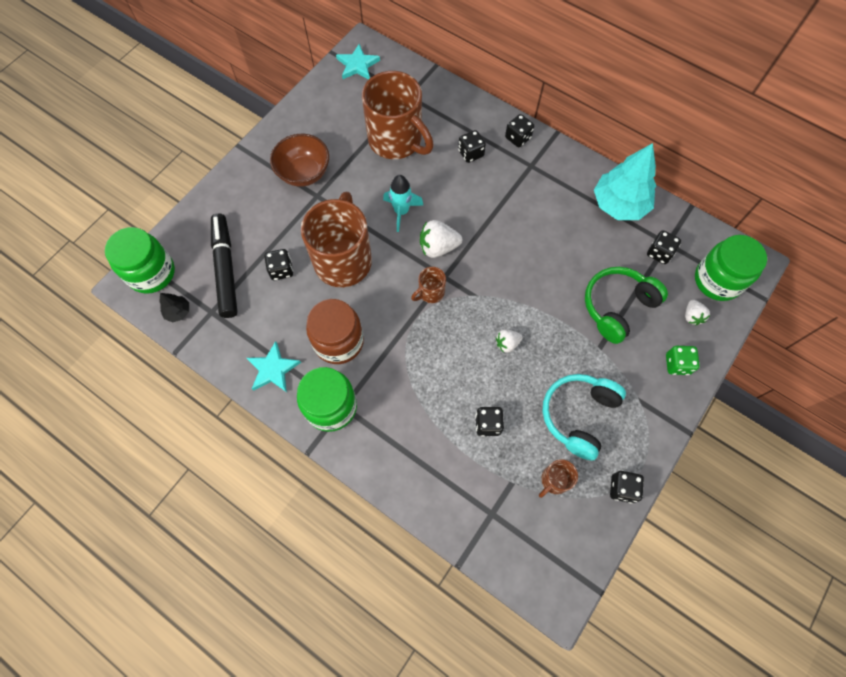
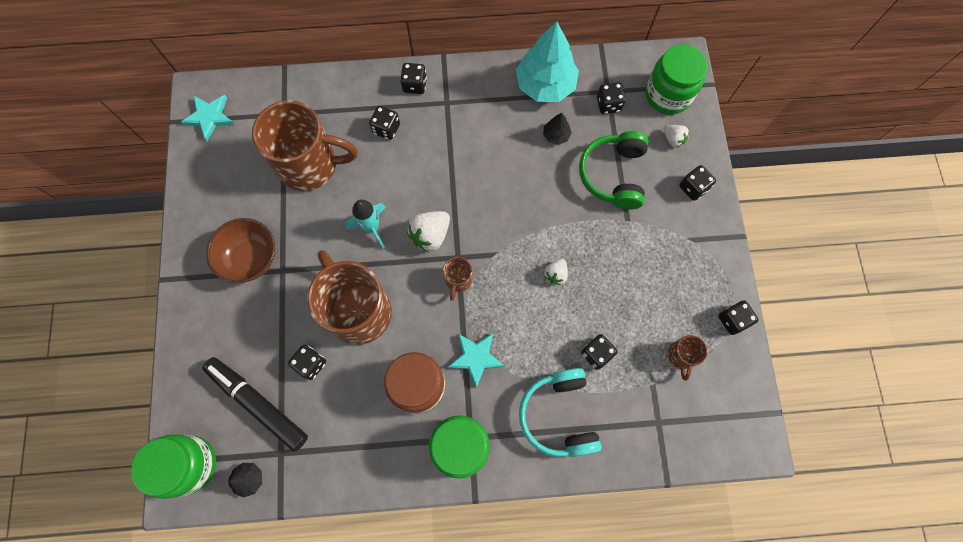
camera: 40 degrees left, 5 degrees up
(273, 369) = (383, 457): turquoise star -> turquoise star (475, 358)
(578, 415) = (656, 289): turquoise headphones -> turquoise headphones (558, 415)
(596, 246) = (556, 135): none -> black tree
(677, 364) = (693, 188): green dice -> black dice

